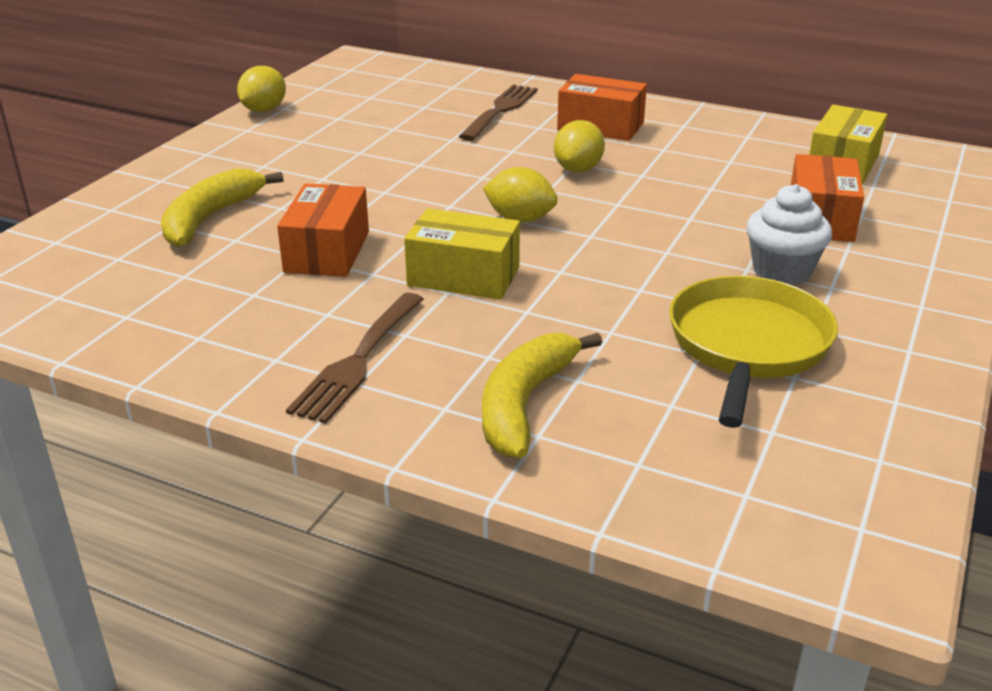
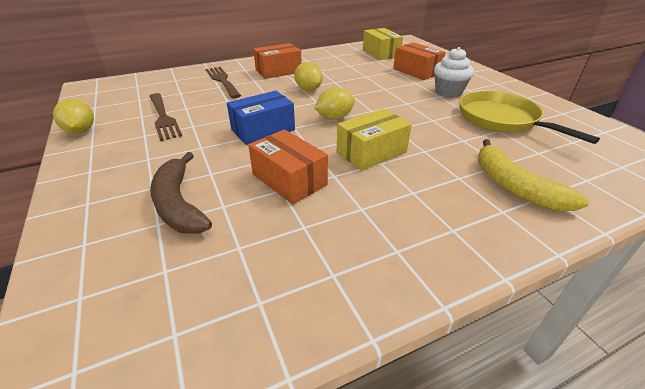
camera: 50 degrees left, 5 degrees up
(210, 218) = (178, 204): yellow banana -> brown banana
(358, 361) = (428, 219): brown fork -> brown fork (163, 118)
(413, 191) = (263, 130): none -> blue box

